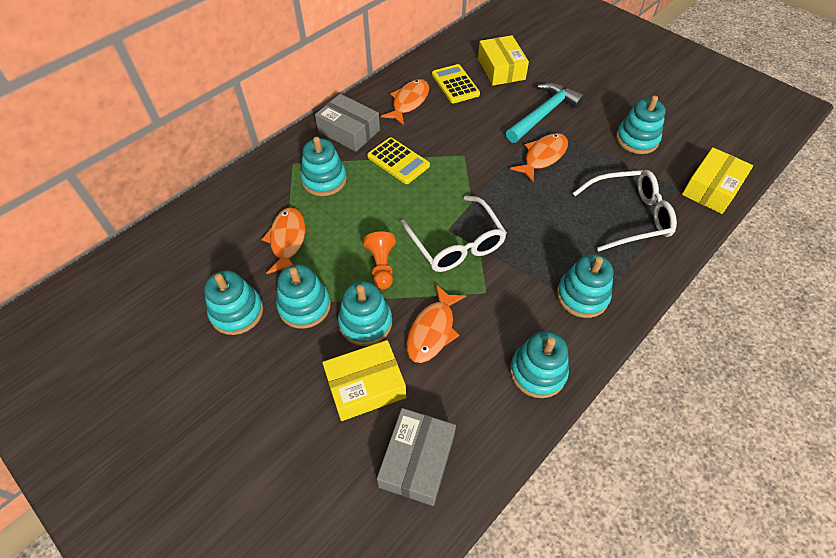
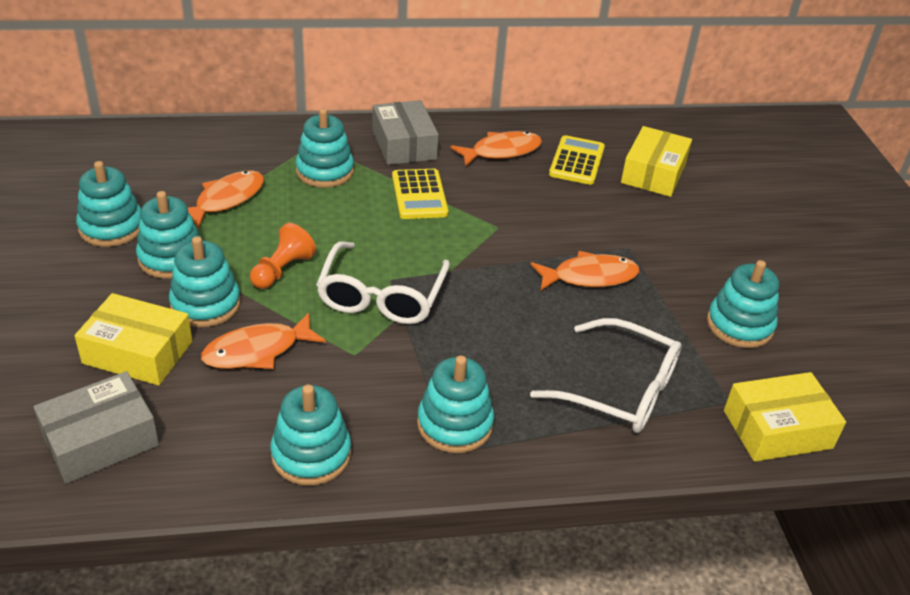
camera: 35 degrees right, 15 degrees down
(543, 114) = (648, 239): turquoise hammer -> none

